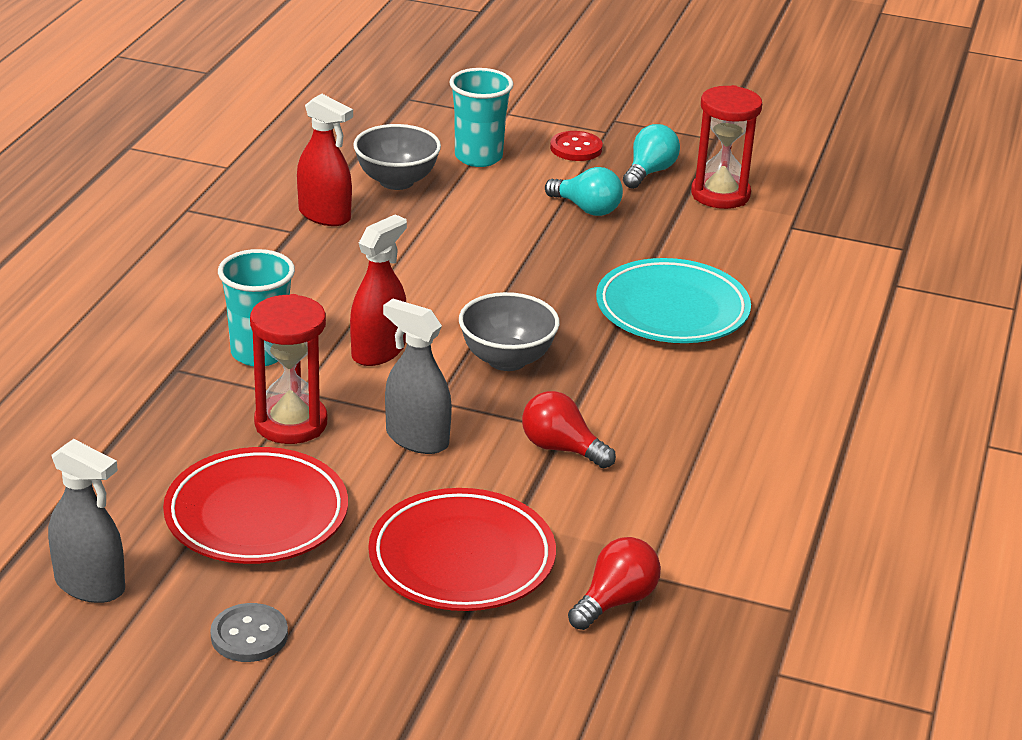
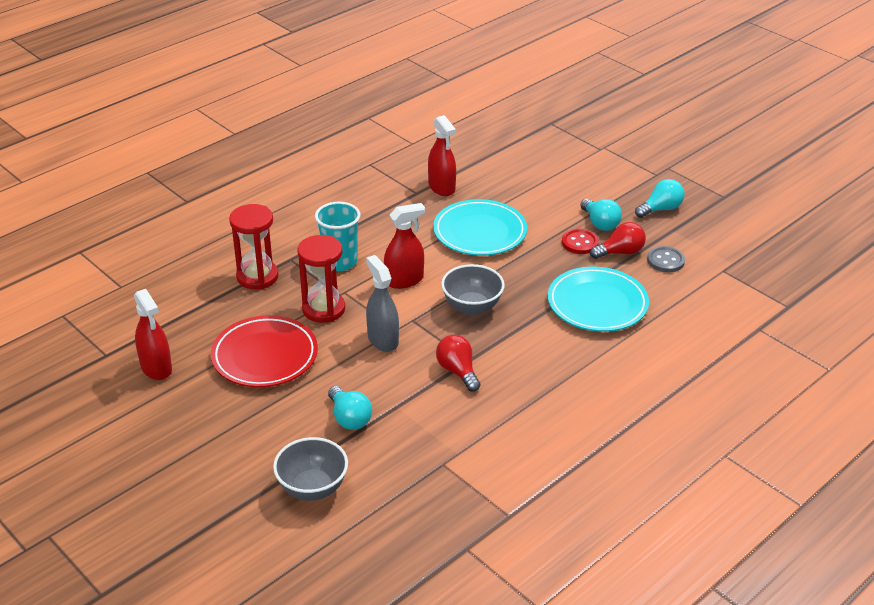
camera: 30 degrees right, 5 degrees up
(90, 585) = (156, 368): grey spray bottle -> red spray bottle
(249, 635) = (209, 422): grey button -> grey button (665, 261)
(396, 181) = (500, 176): grey bowl -> grey bowl (312, 488)
(432, 261) = (480, 233): none -> turquoise plate
(462, 559) = (349, 418): red plate -> turquoise light bulb
(478, 157) = (561, 172): turquoise cup -> none
(576, 148) = (627, 181): red button -> red button (579, 243)
(615, 601) = (412, 473): red light bulb -> red light bulb (620, 252)
(720, 194) = (694, 236): red hourglass -> red hourglass (257, 277)

